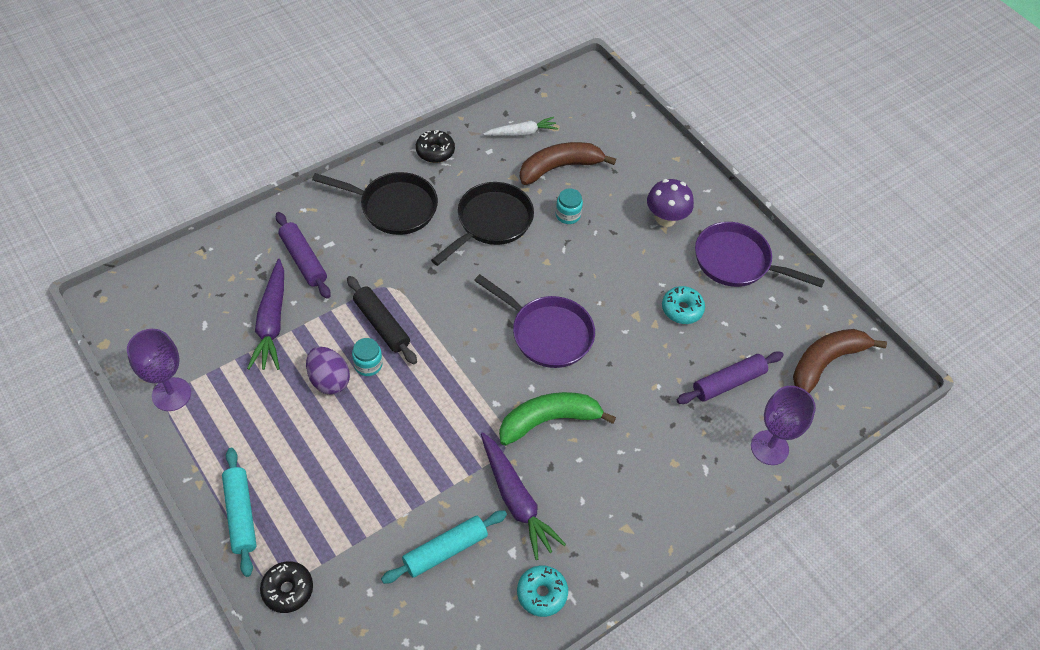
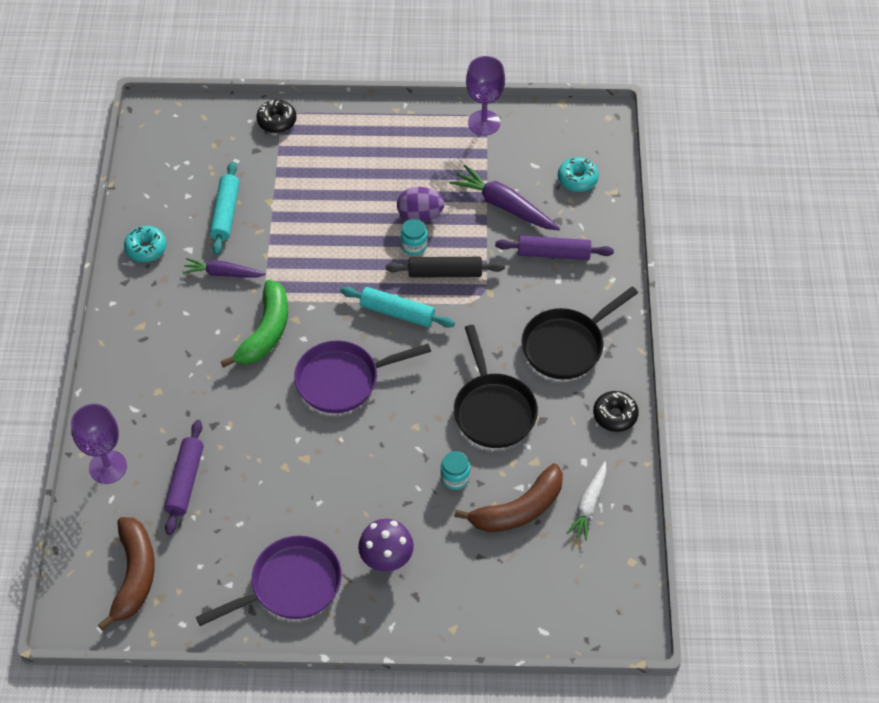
camera: 130 degrees right, 0 degrees up
(241, 514) = (352, 121): turquoise rolling pin -> turquoise rolling pin (397, 313)
(516, 500) = (223, 273): purple carrot -> purple carrot, size x0.66
(559, 167) = (518, 509): brown banana -> brown banana turned 45 degrees clockwise
(682, 309) = (281, 499): turquoise donut -> turquoise donut (577, 179)

